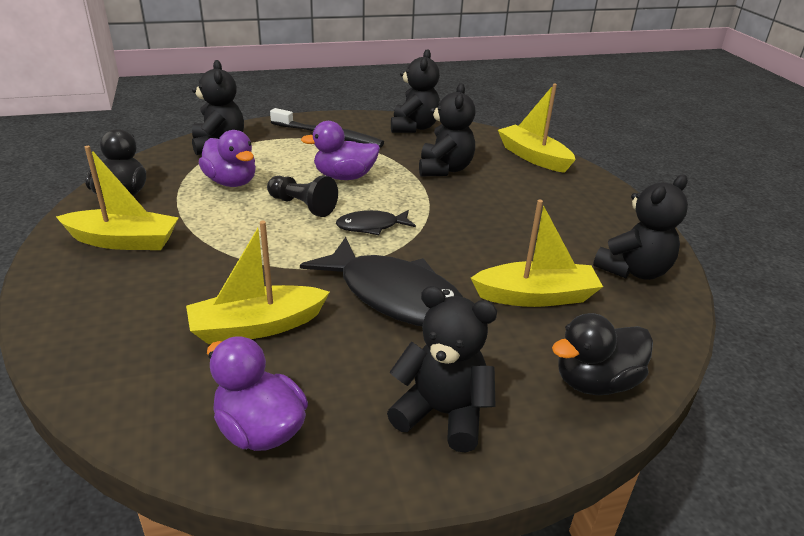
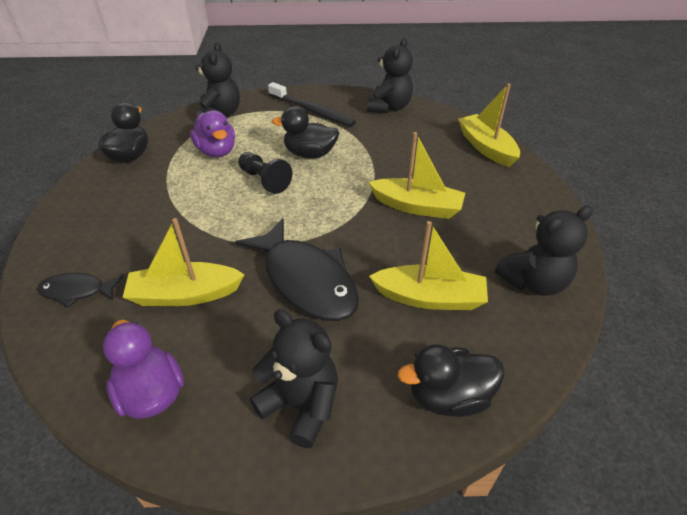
camera: 15 degrees right, 10 degrees up
(124, 241) = (116, 200): yellow boat -> yellow boat (417, 206)
(344, 177) = (310, 154): purple duck -> black duck
(371, 226) = (313, 207): black fish -> black fish (77, 291)
(444, 169) = (399, 154): black teddy bear -> none

